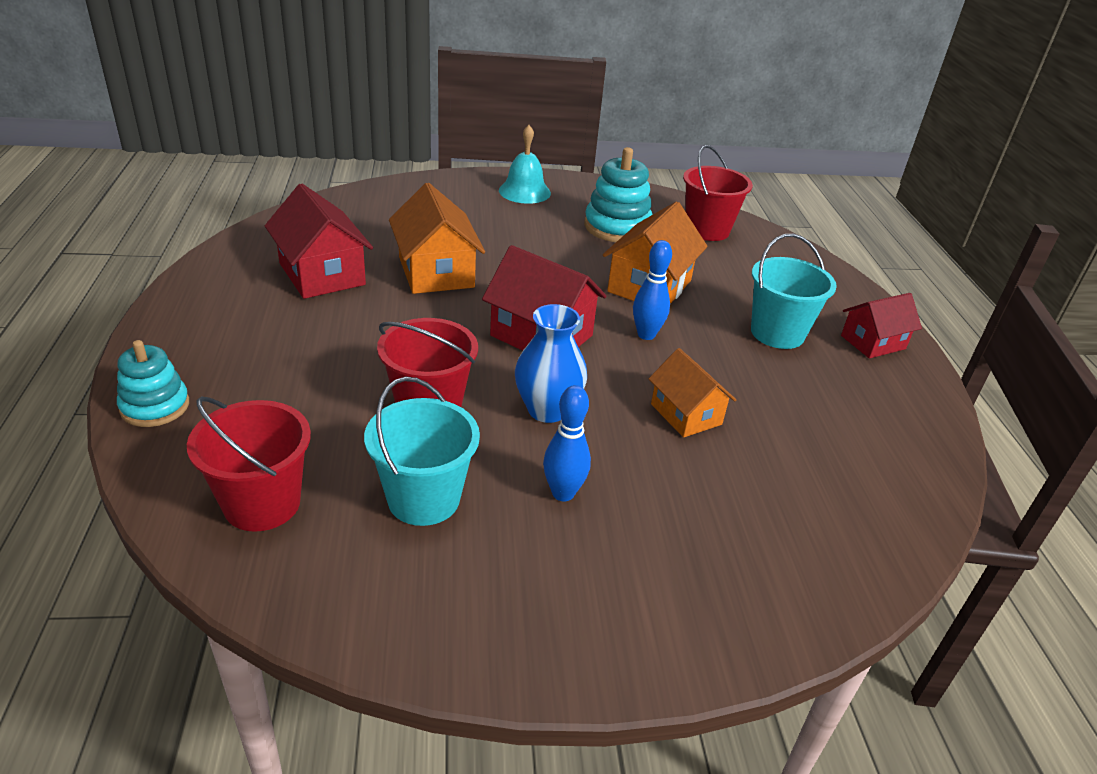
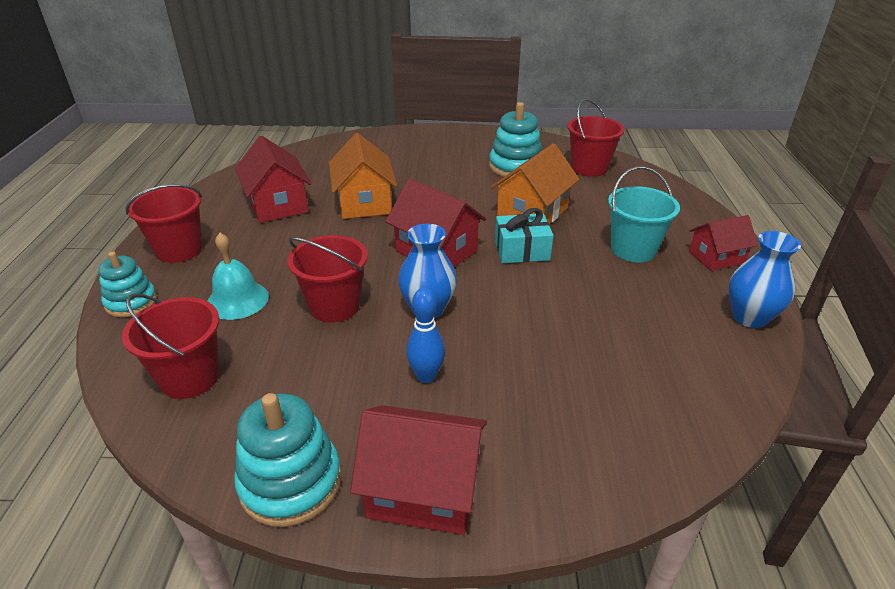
camera: 10 degrees right, 0 degrees up
(202, 335) = (179, 250): none -> red bucket
(423, 499) = (314, 377): turquoise bucket -> none
(425, 629) = (291, 482): none -> turquoise stacking toy
(524, 191) = (447, 141): turquoise bell -> turquoise bell (237, 300)
(589, 629) = (423, 489): none -> red house
(646, 335) = (522, 250): blue bowling pin -> turquoise gift
(686, 414) = (542, 314): orange house -> none
(920, 414) = (749, 317): none -> blue vase

